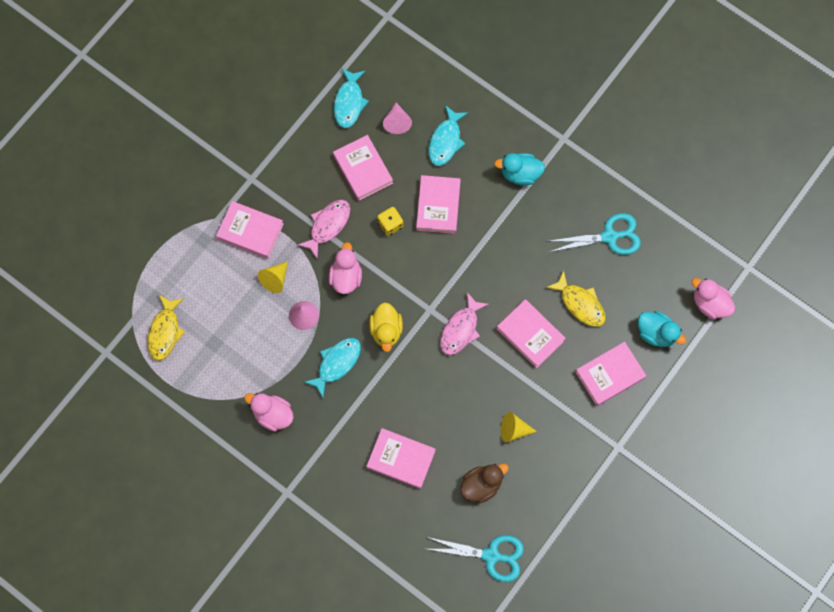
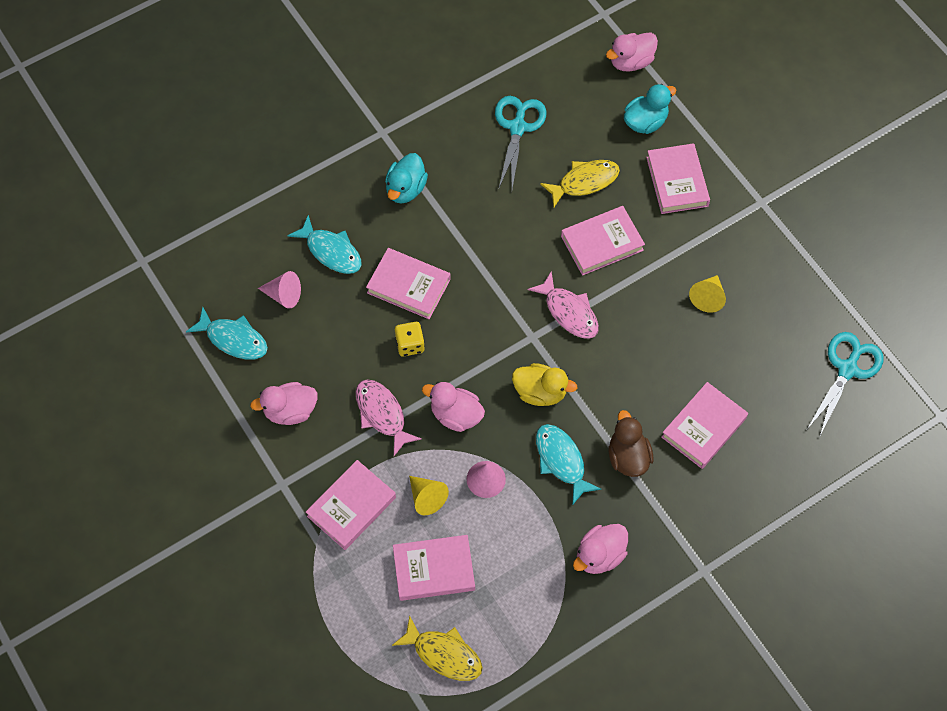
camera: 70 degrees left, 10 degrees down
(308, 162) = (290, 411): none -> pink duck
(363, 169) = (327, 352): pink book -> pink book (434, 570)
(481, 484) = (761, 352): brown duck -> brown duck (628, 457)

